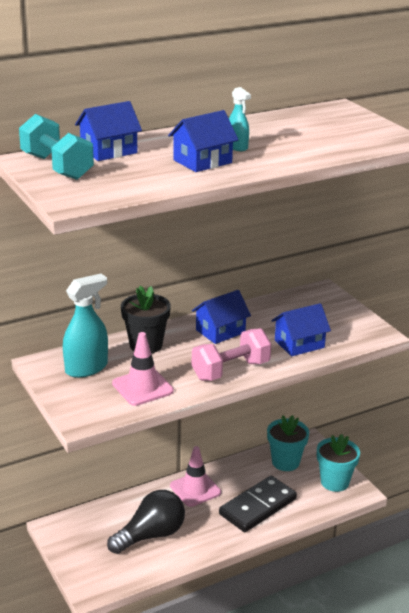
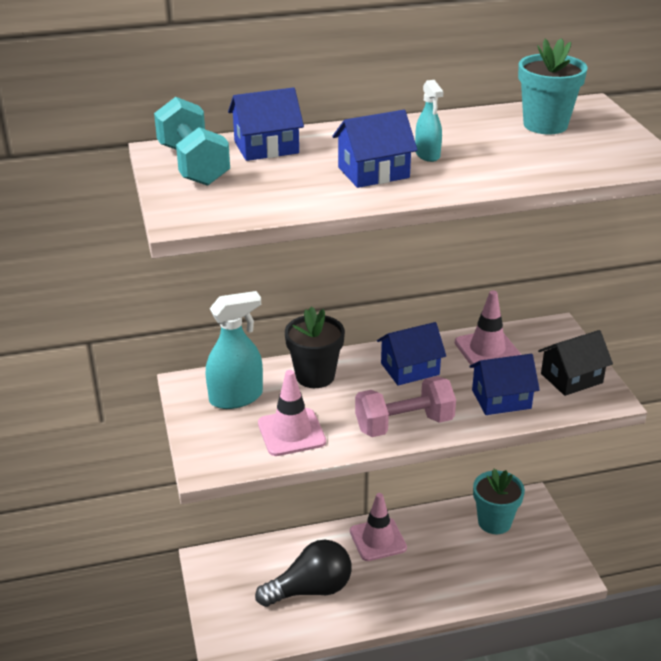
camera: 15 degrees right, 5 degrees up
(257, 506) = (445, 574): black domino -> none
(276, 311) = (487, 350): none -> pink traffic cone
(334, 482) = (547, 558): turquoise flower pot -> turquoise flower pot (545, 125)
(347, 323) = (571, 378): none -> black house

